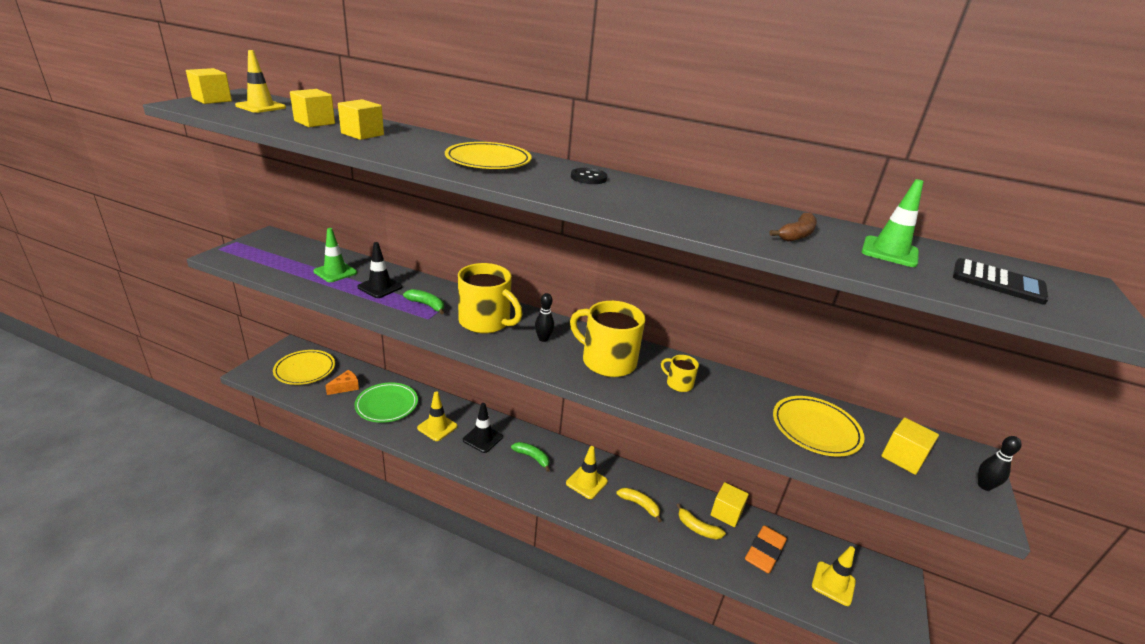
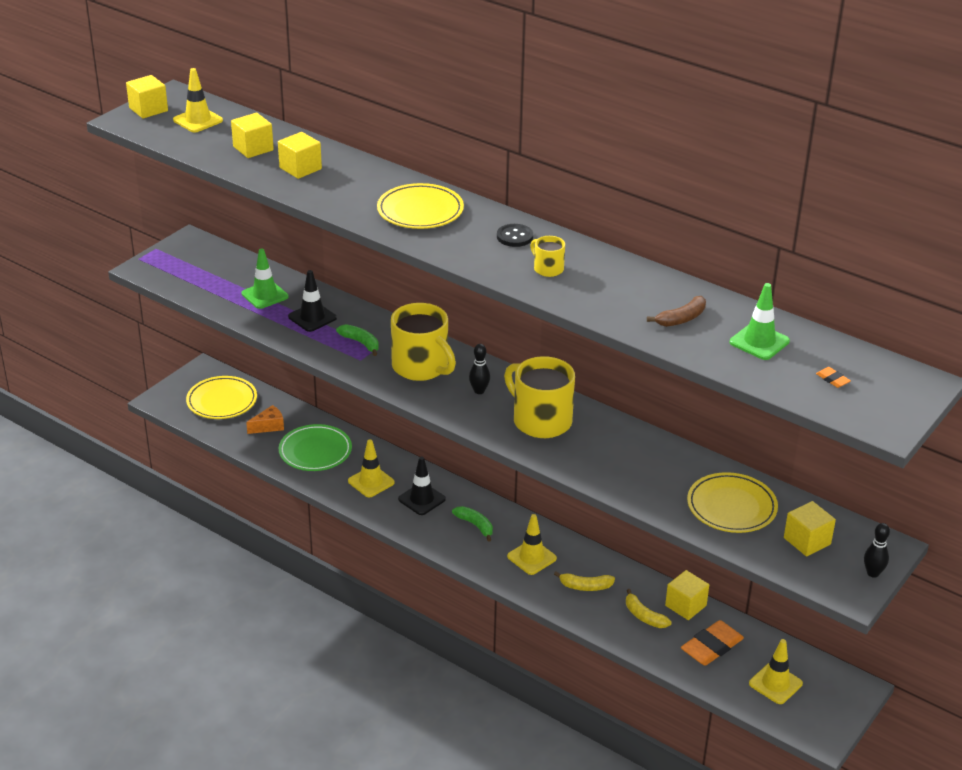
camera: 15 degrees right, 5 degrees up
(639, 505) = (585, 586): yellow banana -> yellow banana turned 135 degrees clockwise
(678, 384) = (608, 450): yellow mug -> yellow mug (547, 269)
(998, 282) = (832, 379): black calculator -> orange eraser

